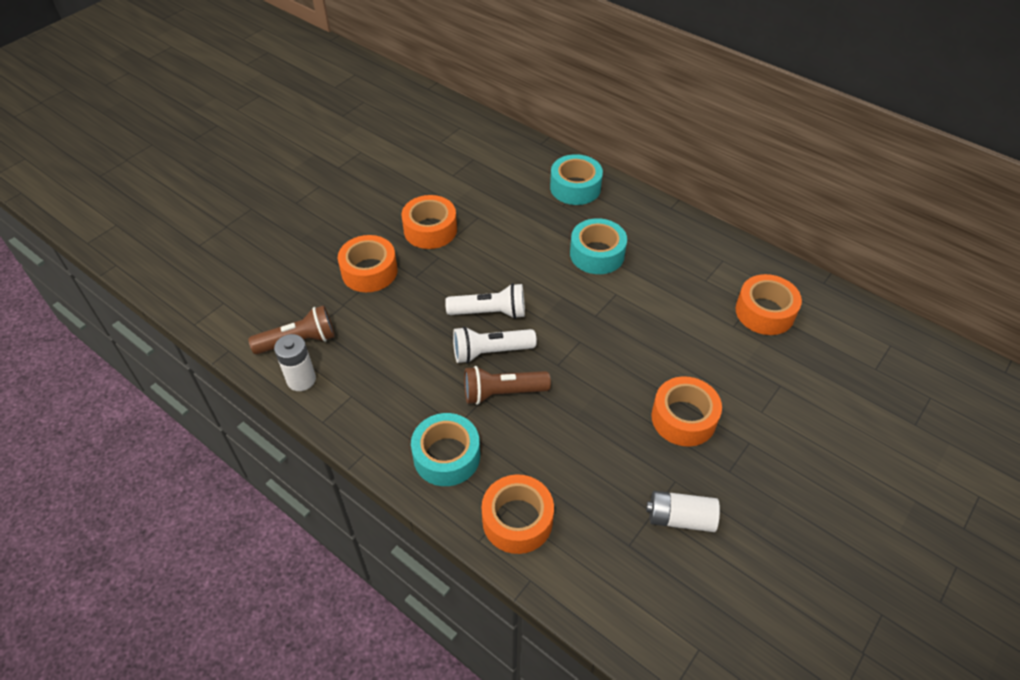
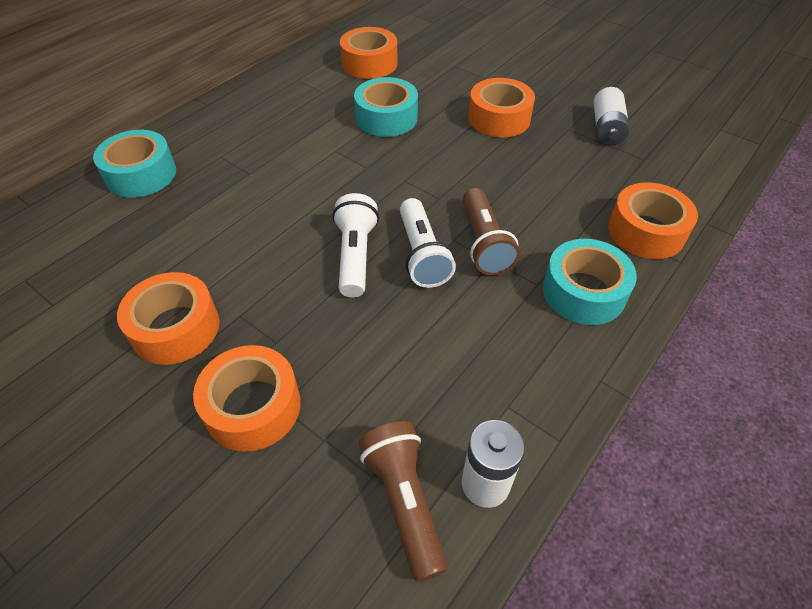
camera: 90 degrees left, 0 degrees up
(597, 254) = (269, 161): turquoise tape -> turquoise tape (386, 118)

